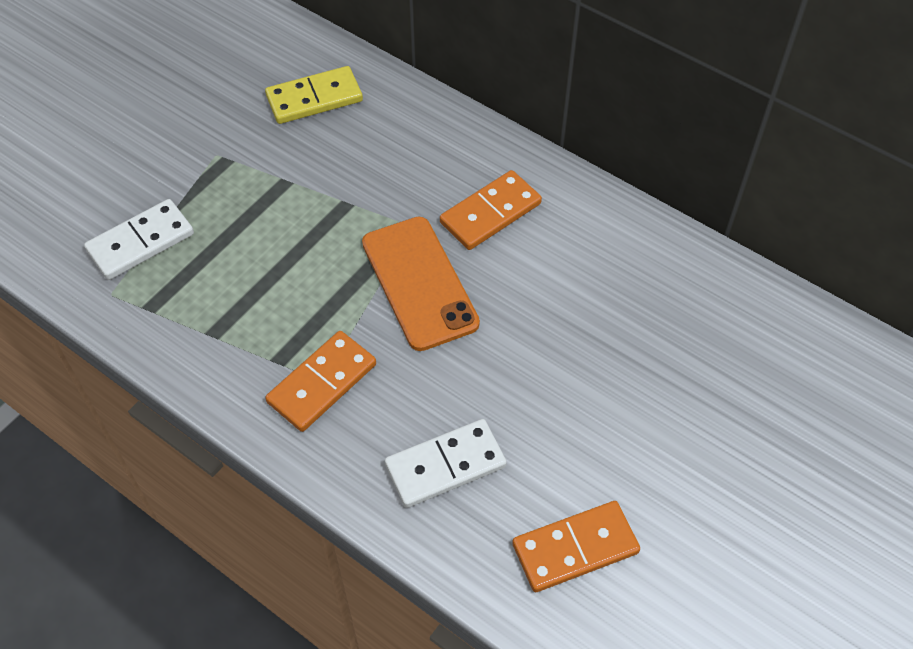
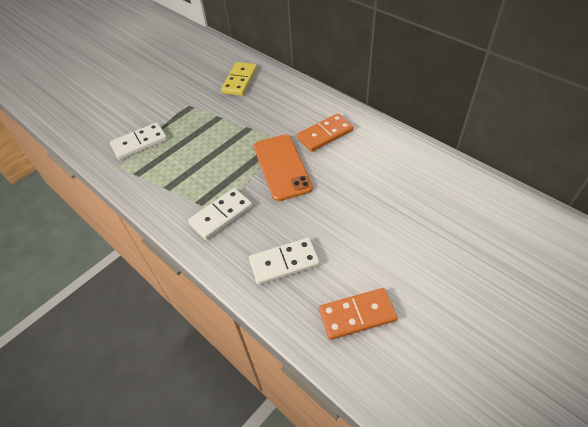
camera: 10 degrees right, 5 degrees down
(314, 98) = (240, 80): yellow domino -> yellow domino turned 60 degrees counterclockwise
(322, 383) = (221, 215): orange domino -> white domino

